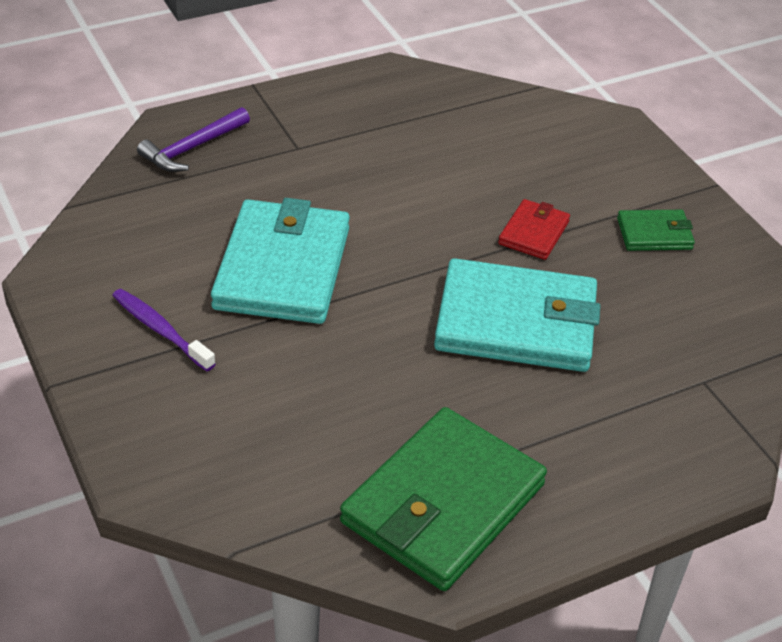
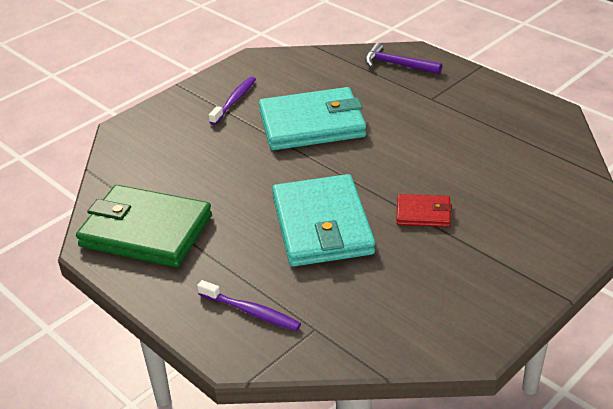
camera: 75 degrees right, 5 degrees down
(654, 234) = (470, 274): green wallet -> none
(656, 430) = (251, 312): none -> purple toothbrush

